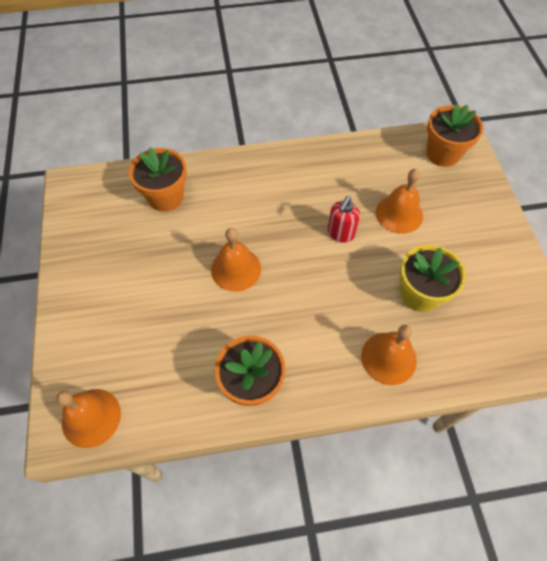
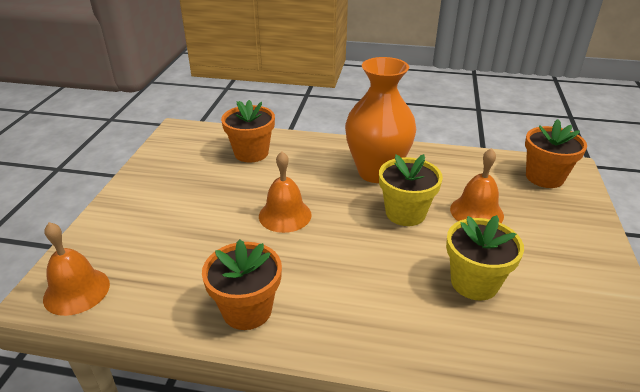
camera: 20 degrees right, 25 degrees down
(297, 189) = (376, 172): none -> orange vase
(340, 234) = (405, 213): red soap dispenser -> yellow flower pot
(388, 358) = (412, 330): orange bell -> none

